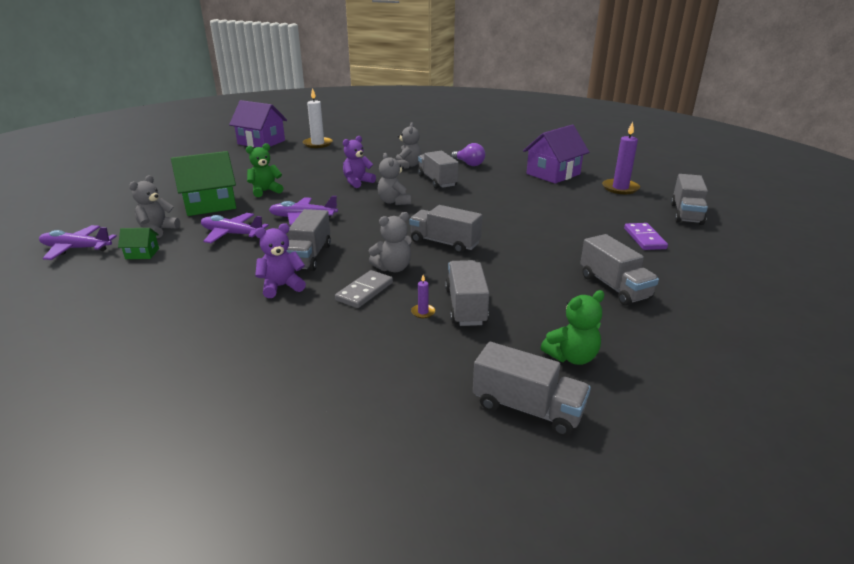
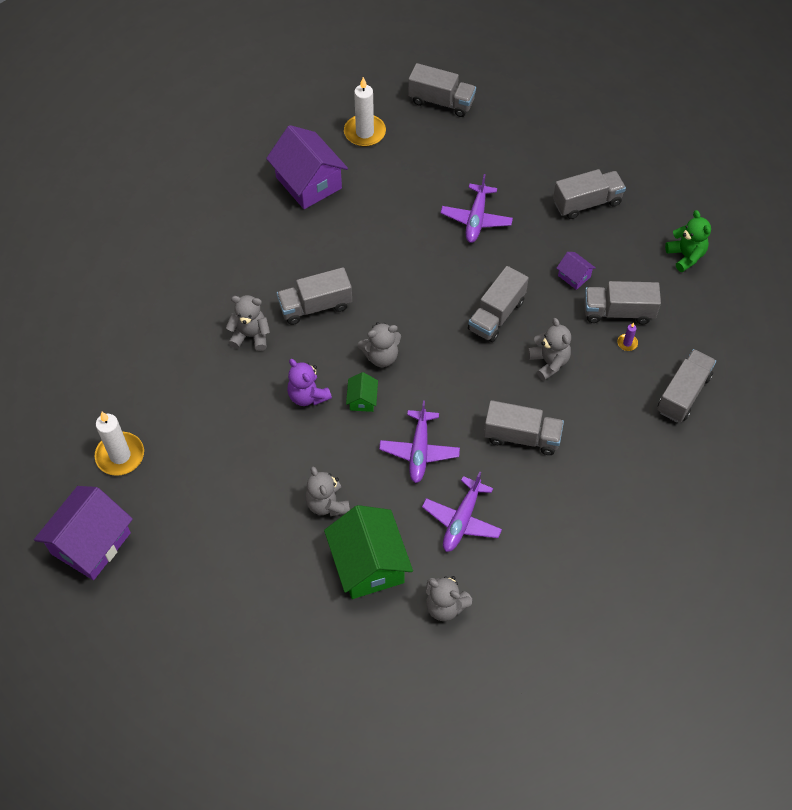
camera: 85 degrees left, 30 degrees up
(76, 249) = (491, 682): purple plane -> purple plane (476, 219)
(142, 254) = (507, 604): green house -> green house (362, 399)
(265, 191) = (327, 504): green teddy bear -> grey teddy bear
(281, 286) = (583, 455): purple teddy bear -> none
(365, 291) = (592, 386): grey domino -> none
(469, 164) = (255, 264): purple light bulb -> none
(506, 280) = (574, 276): none -> purple house
(527, 408) = (742, 293): grey truck -> grey truck (683, 394)
(620, 188) = (364, 132): purple candle -> white candle
(644, 238) = (496, 153): purple domino -> none

